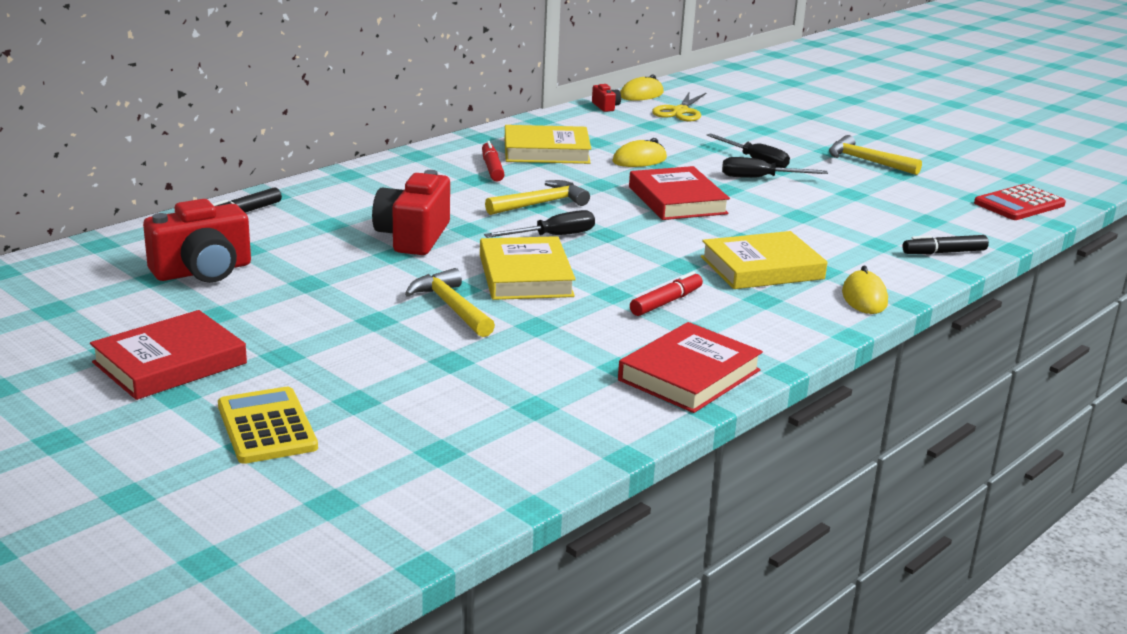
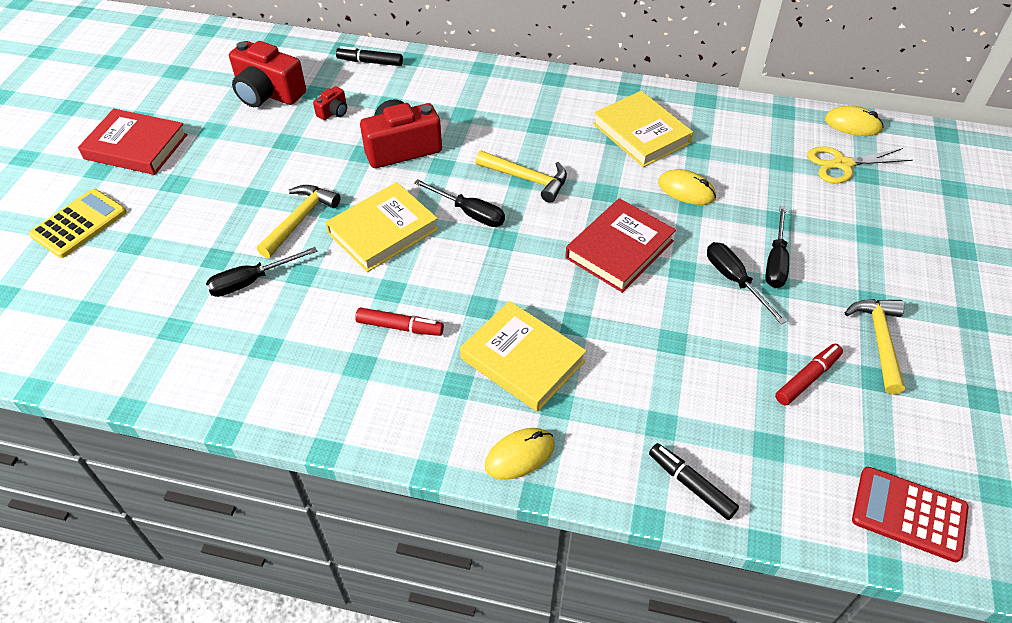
camera: 60 degrees right, 25 degrees up
(492, 168) = (571, 124): red marker -> red marker (807, 378)
(513, 351) = (251, 281): none -> black screwdriver
(606, 107) = (790, 119): red camera -> red camera (333, 112)
(689, 375) = (278, 393): red book -> none

